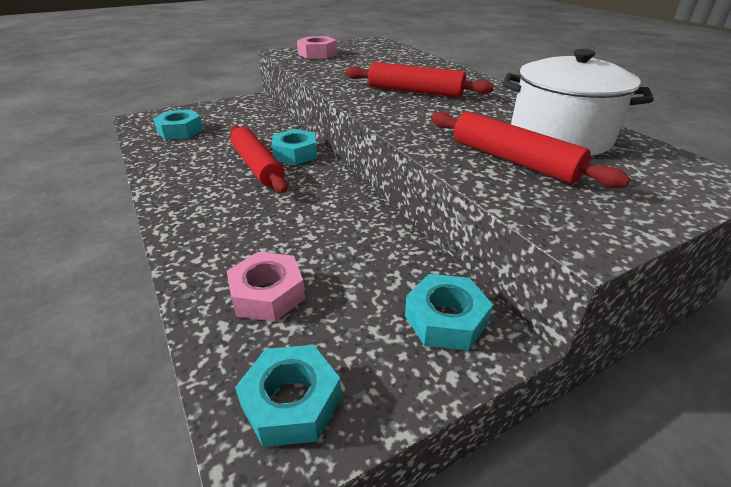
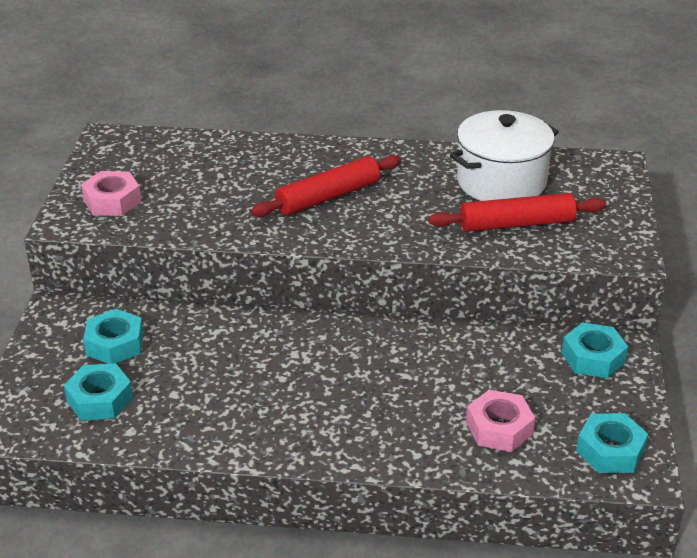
camera: 55 degrees left, 0 degrees up
(257, 166) = (274, 367): red rolling pin -> none
(295, 153) = (272, 332): turquoise nut -> turquoise nut (115, 344)

